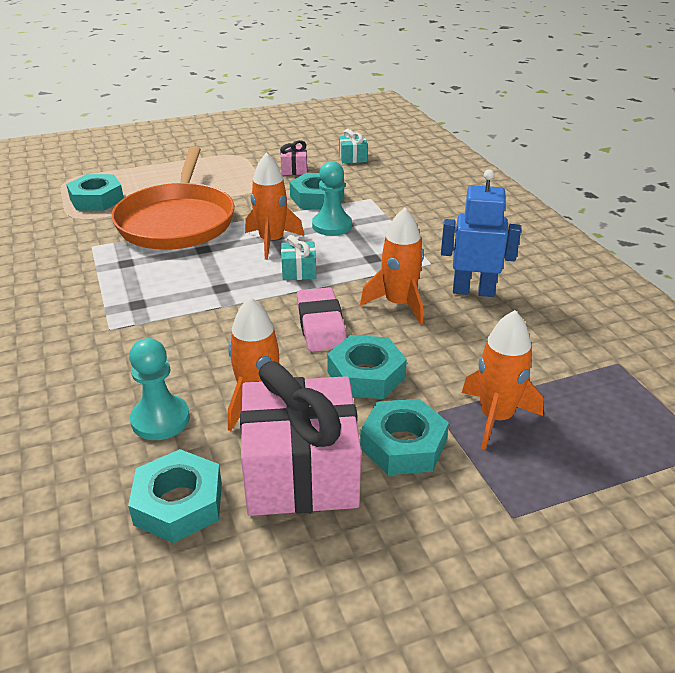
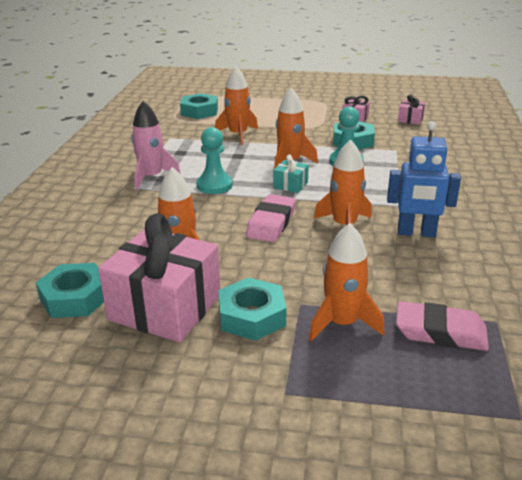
camera: 30 degrees right, 5 degrees down
(120, 307) = (152, 177): none -> pink rocket
(160, 419) = (112, 247): turquoise pawn -> turquoise pawn (214, 185)
(177, 221) = (238, 135): orange pan -> orange rocket
(352, 158) = (410, 119): turquoise gift -> pink gift
(366, 375) = (271, 263): turquoise nut -> none
(473, 291) = (416, 233): blue robot -> blue robot turned 150 degrees clockwise
(585, 392) = (440, 332): none -> pink eraser

